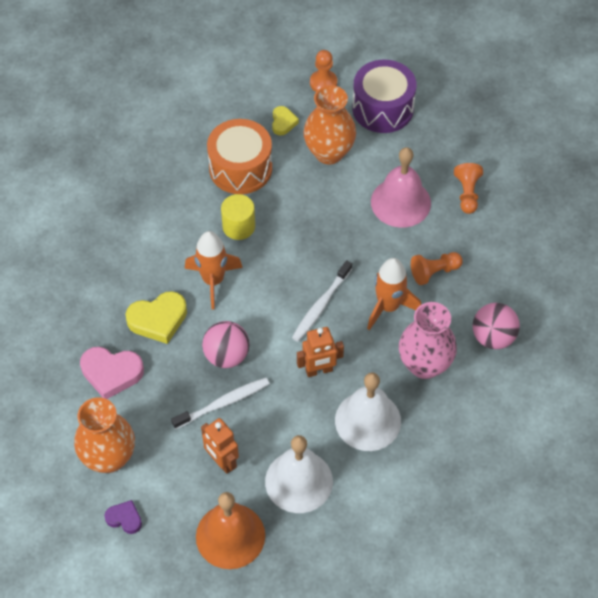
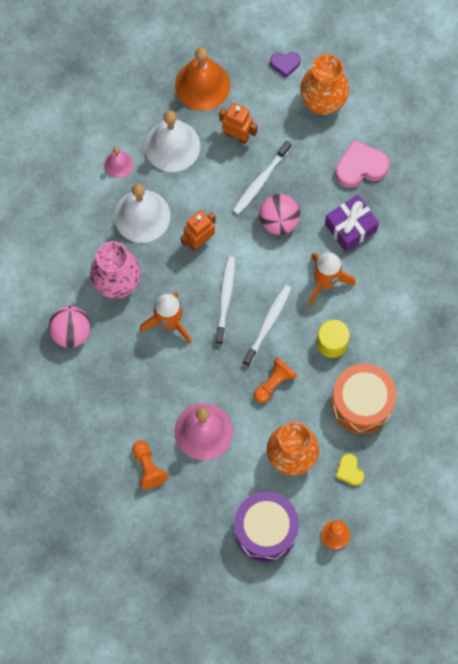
camera: 155 degrees right, 15 degrees up
(158, 319) = (350, 227): yellow heart -> purple gift
(291, 266) = (268, 324): none -> white toothbrush
(368, 486) = (118, 164): none -> pink bell
(434, 272) = (144, 373): orange pawn -> orange pawn (274, 383)

